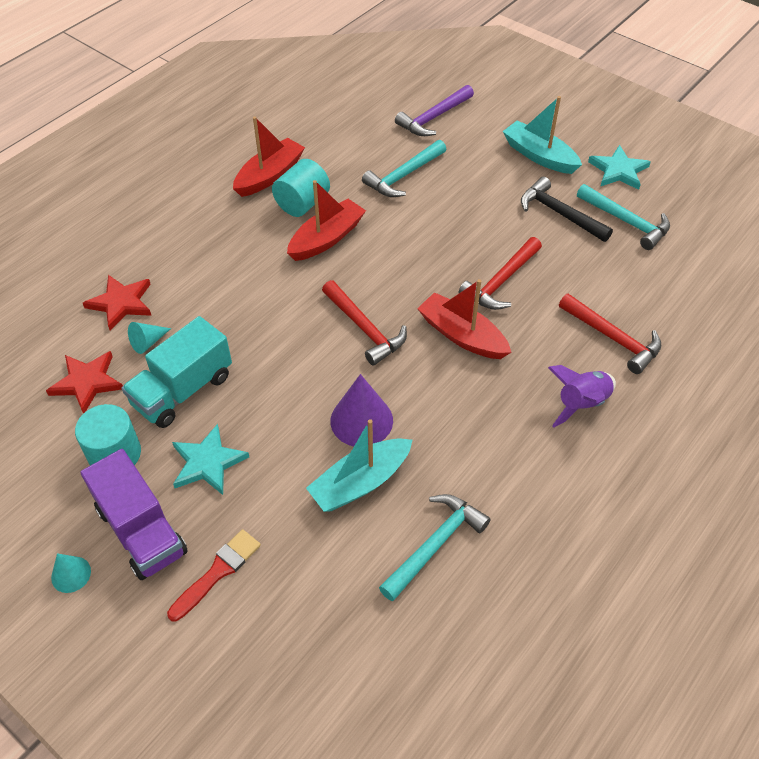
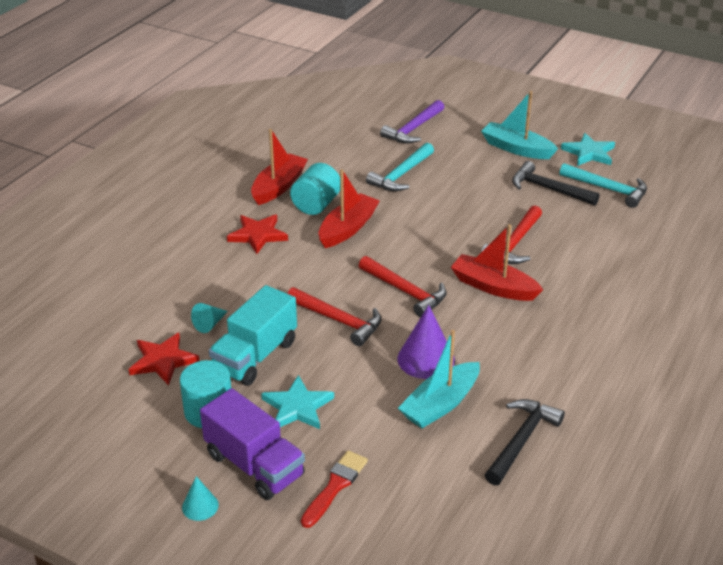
camera: 10 degrees left, 15 degrees down
(121, 303) = (174, 297): red star -> red star (258, 235)
(434, 545) = (521, 441): turquoise hammer -> black hammer
(581, 404) = (613, 324): purple rocket -> none
(612, 338) = (624, 274): red hammer -> red hammer (338, 320)

